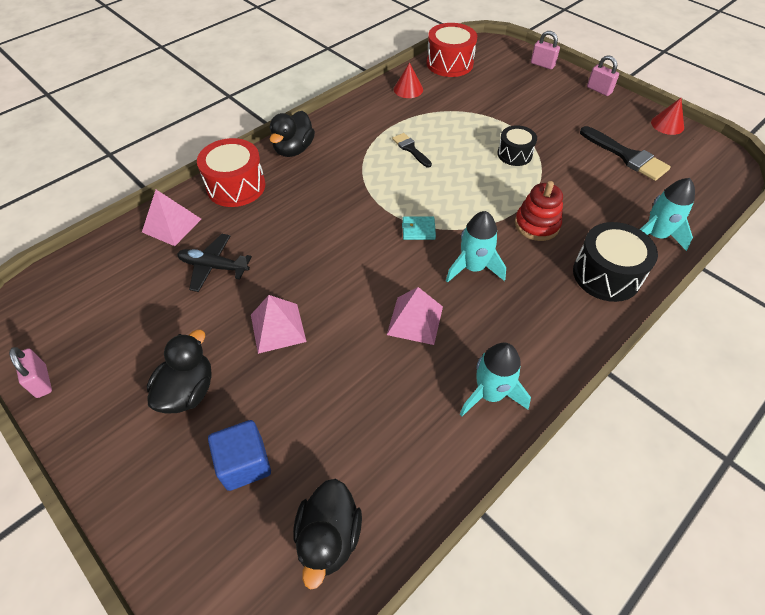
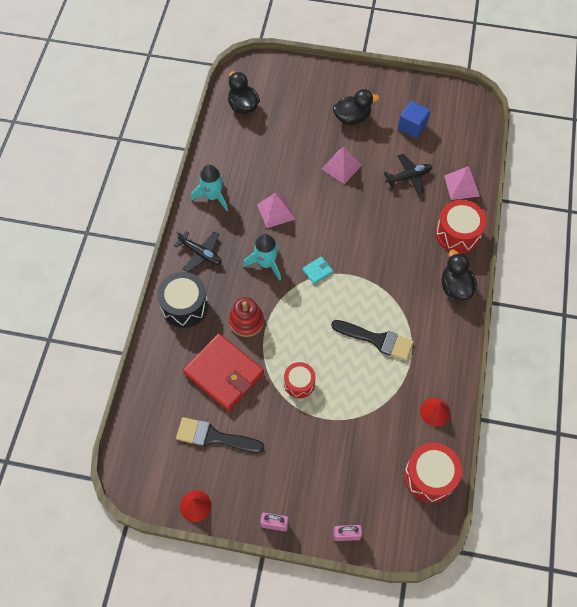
camera: 145 degrees right, 10 degrees up
(41, 381) = (419, 85): pink padlock -> none
(188, 391) = (352, 118): black duck -> black duck turned 90 degrees counterclockwise
(244, 463) = (299, 108): blue cube -> blue cube (412, 127)
(410, 149) = (377, 340): black brush -> black brush, size x1.71
(514, 154) = (299, 383): black drum -> red drum
(553, 323) = (201, 253): none -> black plane
(590, 194) = (224, 373): none -> red wallet
(655, 235) = (165, 359): turquoise rocket -> none

